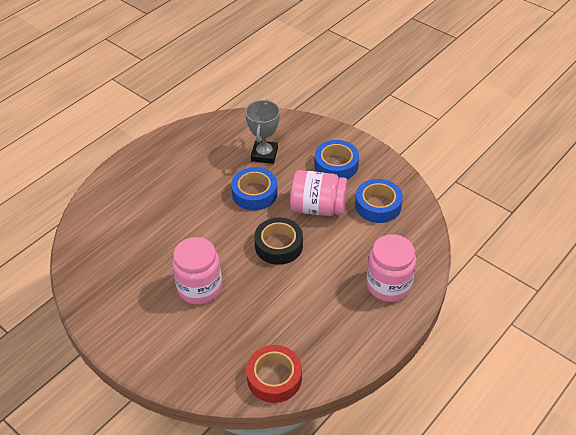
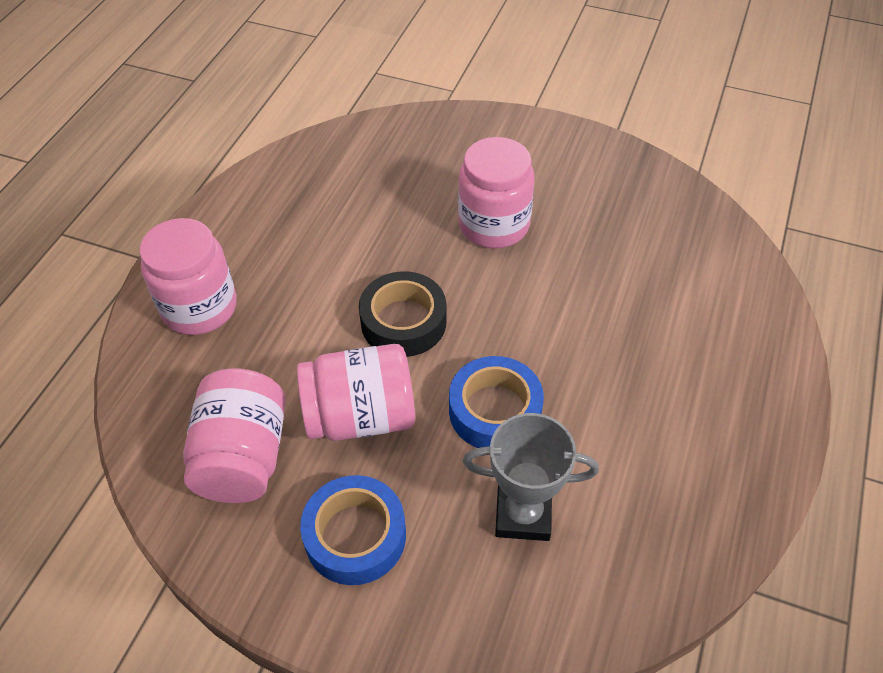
camera: 160 degrees right, 5 degrees up
(264, 154) = (523, 514): grey trophy -> grey trophy turned 75 degrees counterclockwise
(274, 378) = (335, 151): red tape -> none
(378, 205) = (243, 457): blue tape -> pink jar

